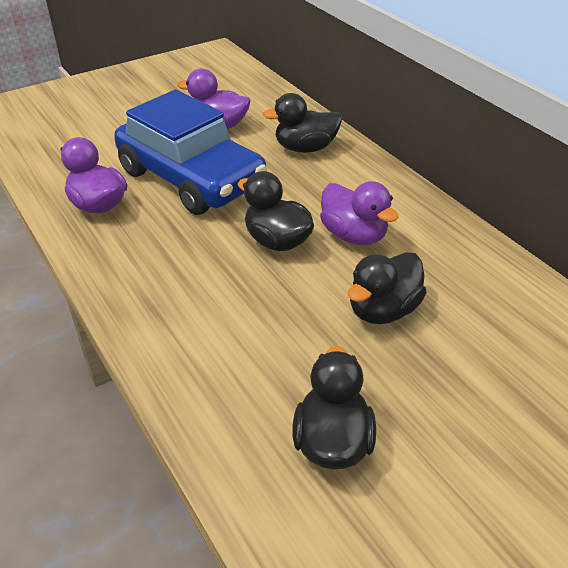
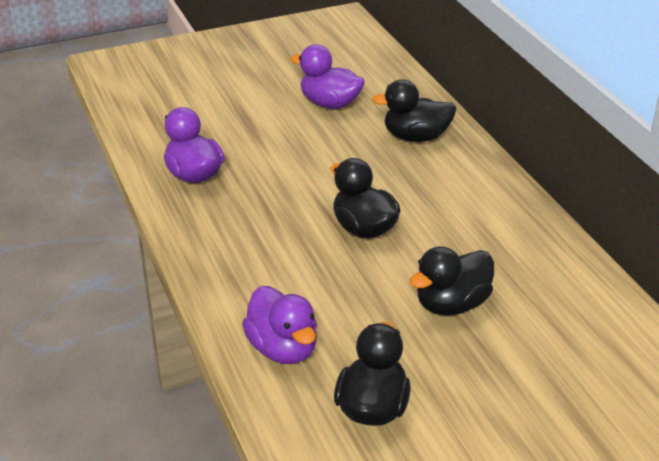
camera: 10 degrees right, 5 degrees down
(191, 178) = (291, 157): blue car -> none
(354, 235) = (442, 231): purple duck -> purple duck (283, 349)

